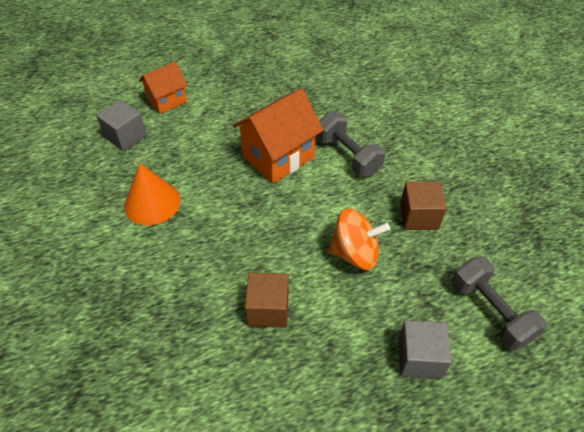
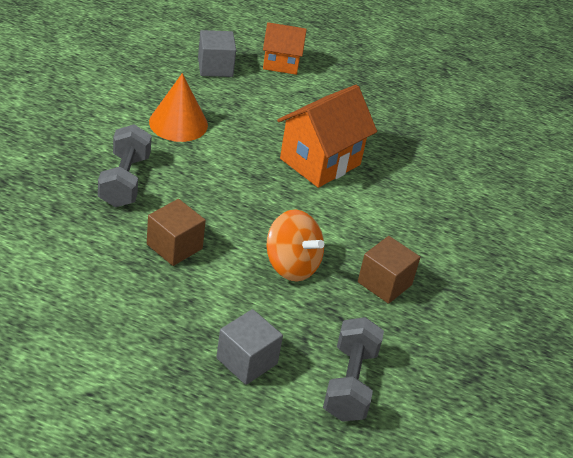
camera: 35 degrees right, 10 degrees down
(278, 157) = (320, 162): orange house -> orange house turned 45 degrees counterclockwise
(348, 155) = (384, 201): grey dumbbell -> grey dumbbell (124, 181)

